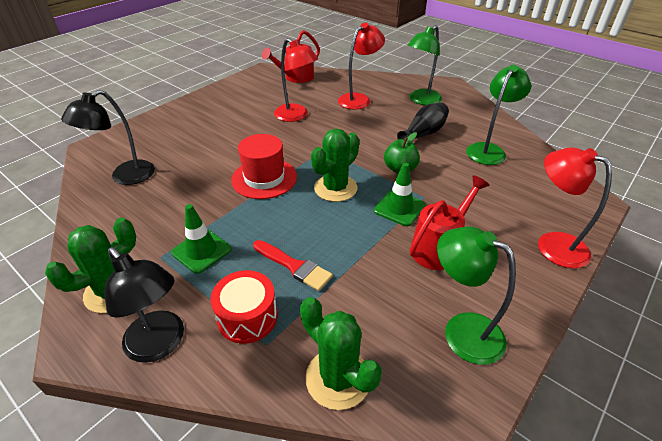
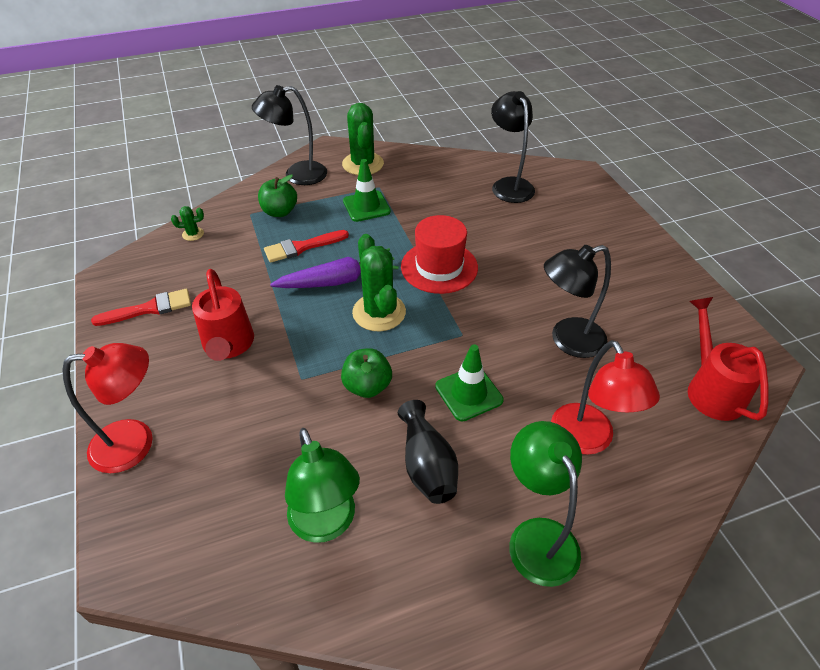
camera: 120 degrees right, 5 degrees up
(247, 317) = (279, 212): red drum -> green apple
(296, 116) = (567, 340): red lamp -> black lamp
(319, 222) = (338, 280): none -> purple carrot
(338, 378) = (193, 234): green cactus -> green cactus, size x0.45
(399, 208) = (304, 347): green traffic cone -> green traffic cone (468, 393)
(462, 330) = (149, 309): green lamp -> red brush

